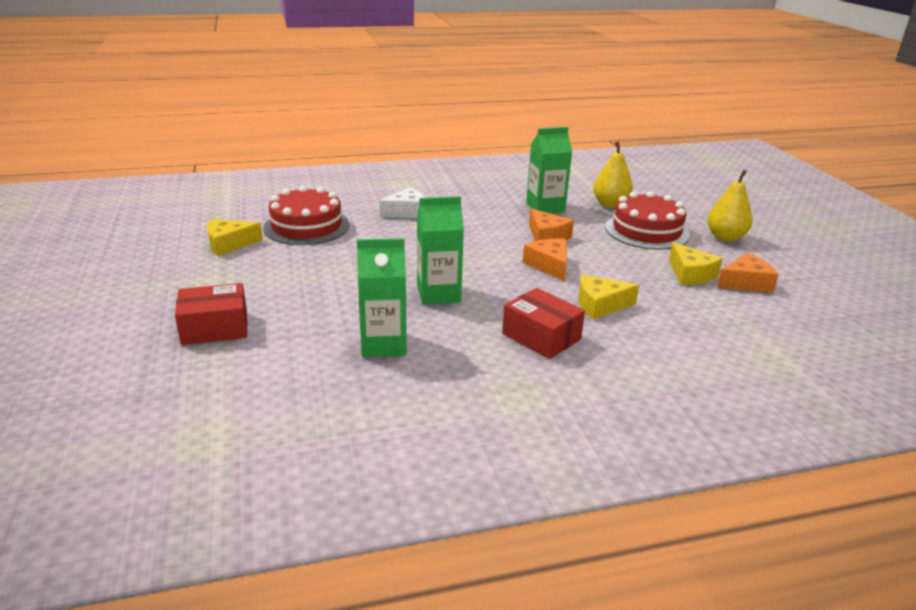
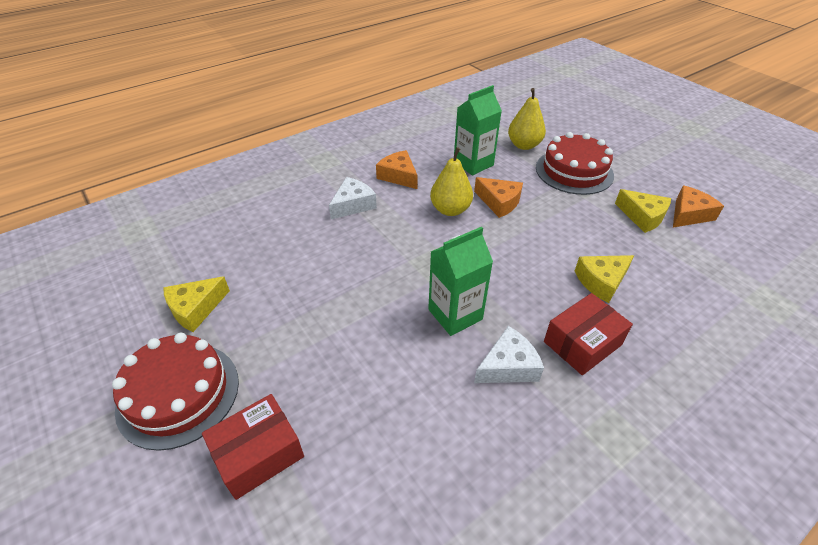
camera: 20 degrees left, 15 degrees up
(306, 226) = (264, 255): red cake -> red cake (178, 394)
(383, 344) = (450, 410): green carton -> none
(458, 333) = (508, 366): none -> white cheese
(541, 336) = (582, 343): red box -> red box turned 60 degrees counterclockwise
(549, 265) = (526, 241): orange cheese -> orange cheese (398, 176)
(725, 237) = (637, 162): yellow pear -> yellow pear (450, 210)

